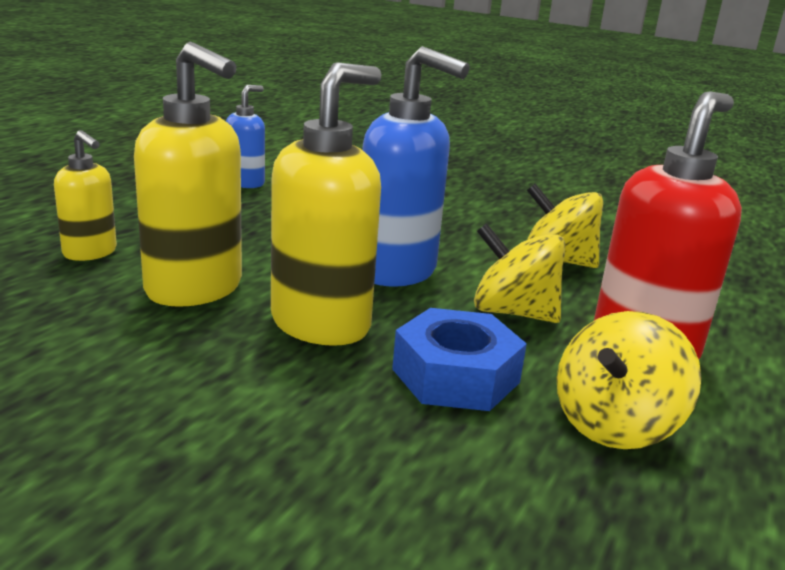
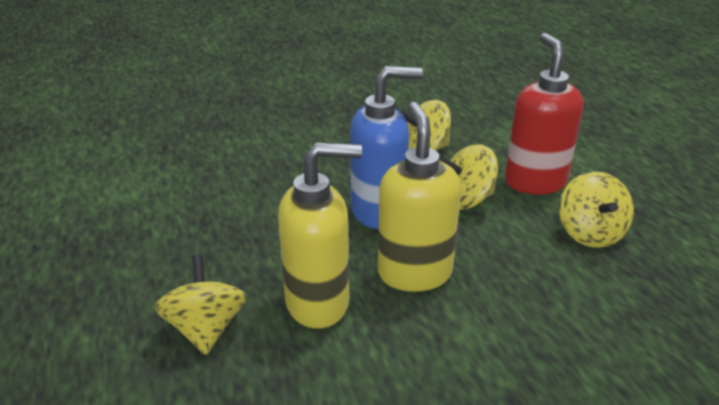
camera: 45 degrees left, 10 degrees up
(90, 253) = (206, 329): yellow soap dispenser -> yellow spinning top
(246, 183) = (165, 202): blue soap dispenser -> none
(455, 375) = (510, 255): blue nut -> none

